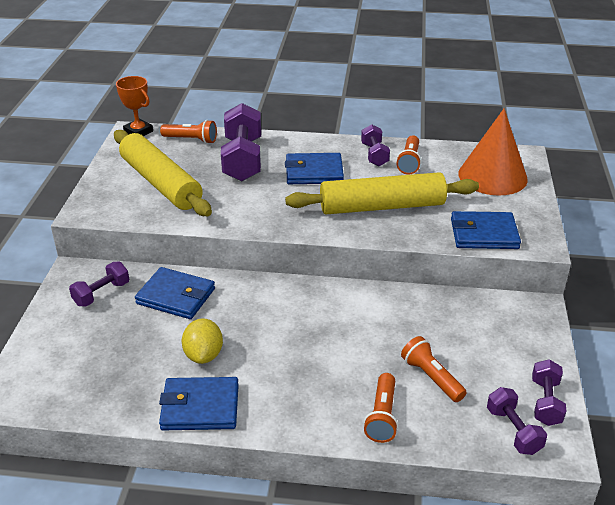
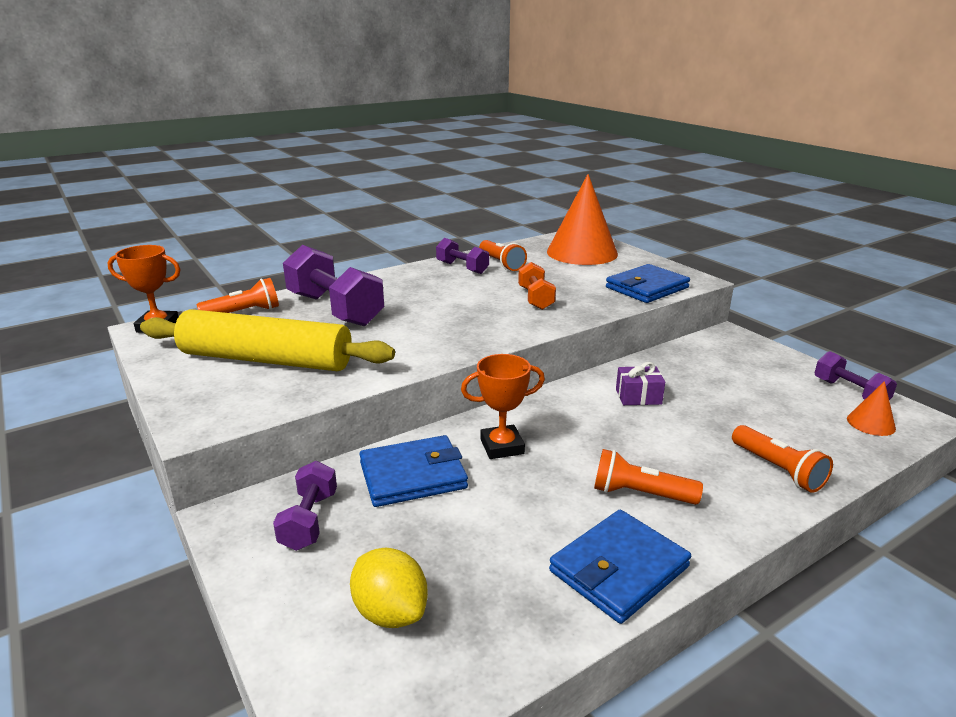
camera: 40 degrees left, 10 degrees down
(204, 355) = (537, 515): yellow lemon -> yellow lemon (390, 612)
(243, 305) = (502, 446): none -> orange trophy
(314, 172) = (428, 296): blue wallet -> none
(377, 318) = (638, 396): none -> purple gift
(382, 206) = (536, 298): yellow rolling pin -> orange dumbbell
(431, 377) = (754, 418): orange flashlight -> orange flashlight (640, 494)
(513, 431) = (871, 423): purple dumbbell -> orange cone

